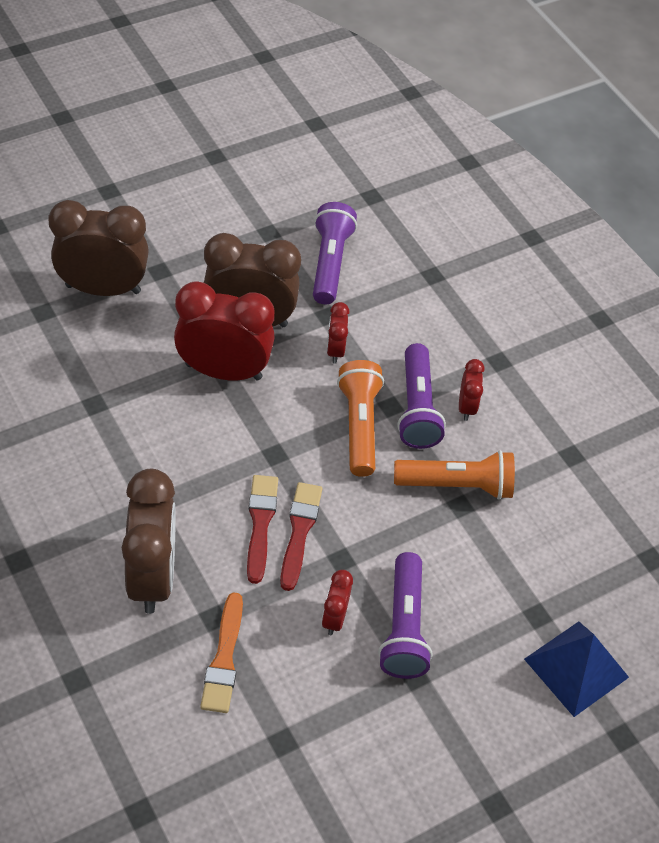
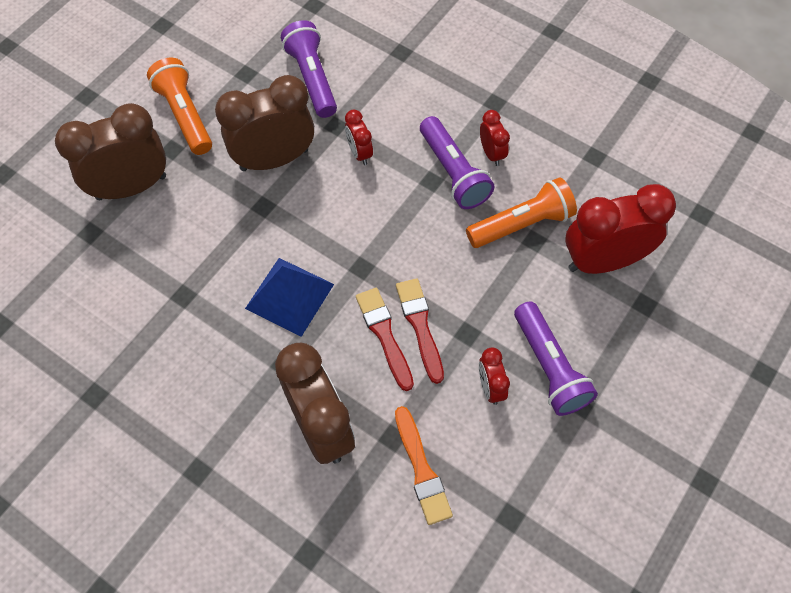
camera: 20 degrees left, 10 degrees up
(223, 371) = (277, 214): red clock -> red clock (603, 261)
(359, 426) = (416, 210): orange flashlight -> orange flashlight (185, 115)
(576, 668) = (698, 334): blue pyramid -> blue pyramid (289, 296)

